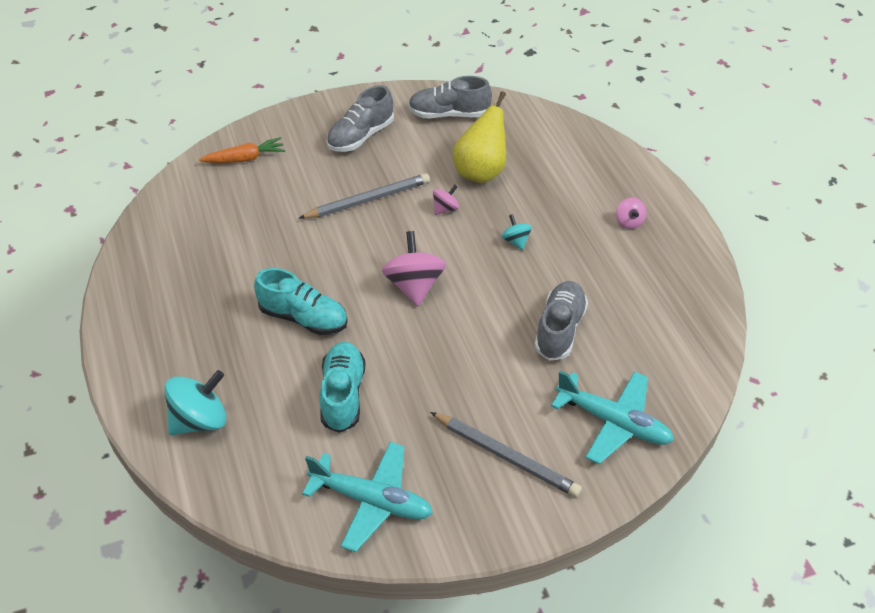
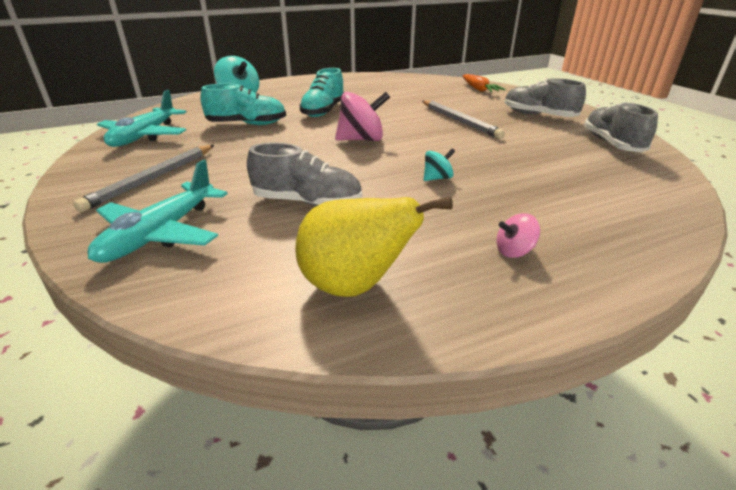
camera: 85 degrees right, 15 degrees down
(445, 209) = (467, 147): pink spinning top -> none
(481, 172) = (535, 160): yellow pear -> yellow pear (354, 286)

